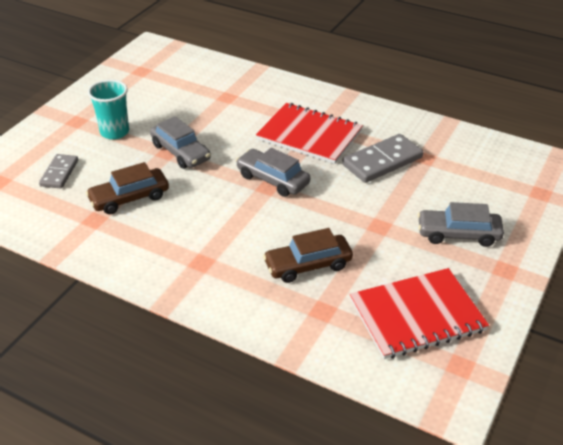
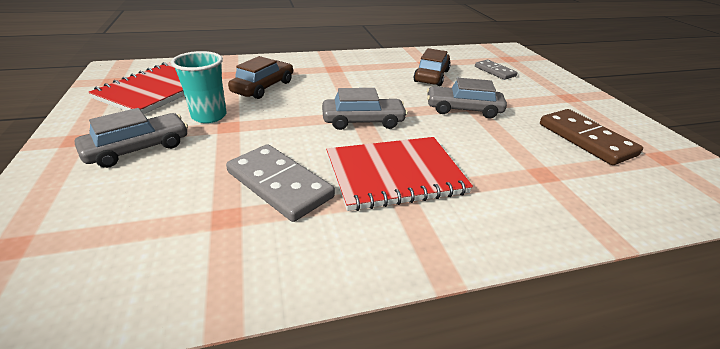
camera: 135 degrees right, 5 degrees down
(114, 132) = (531, 101): turquoise cup -> turquoise cup (209, 116)
(154, 96) = (586, 139): none -> brown domino
(382, 161) = (279, 184): grey domino -> grey domino turned 60 degrees counterclockwise

